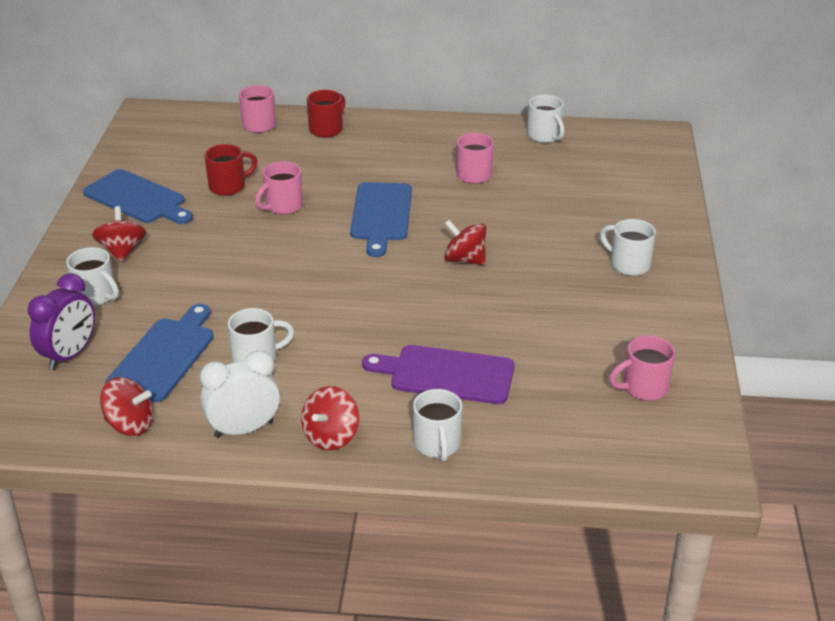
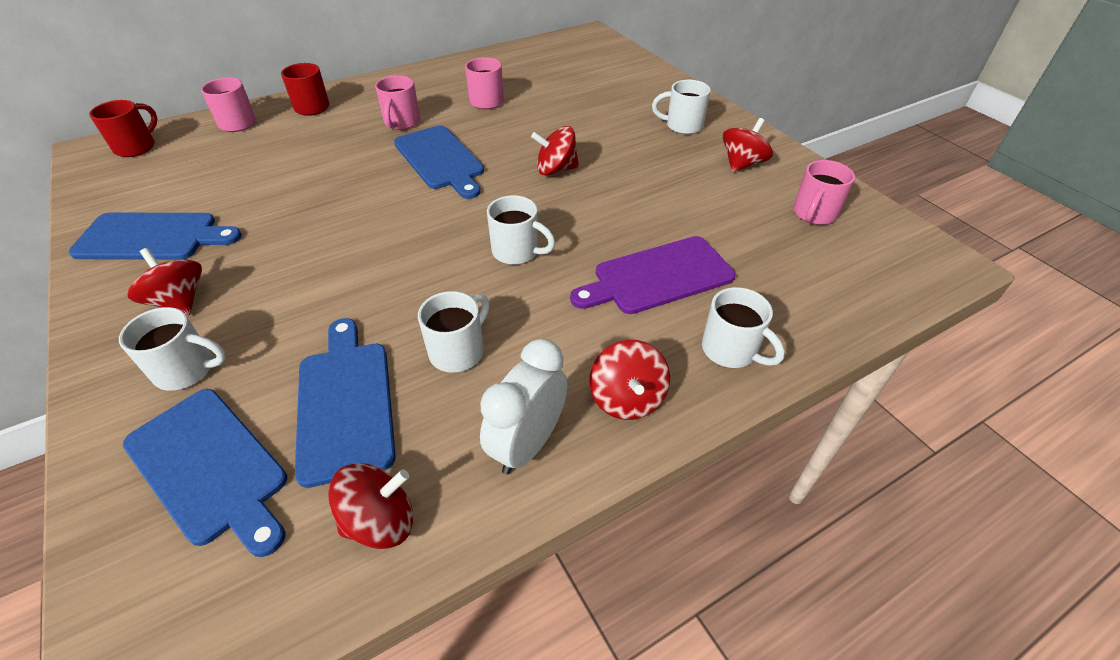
camera: 35 degrees left, 10 degrees up
(69, 355) = (209, 468): purple clock -> blue cutting board
(228, 186) = (255, 188): red mug -> red mug (137, 147)
(283, 206) = (333, 186): pink mug -> pink mug (401, 122)
(544, 136) = (510, 58): white mug -> white mug (517, 252)
(638, 320) = (742, 164): none -> red spinning top

